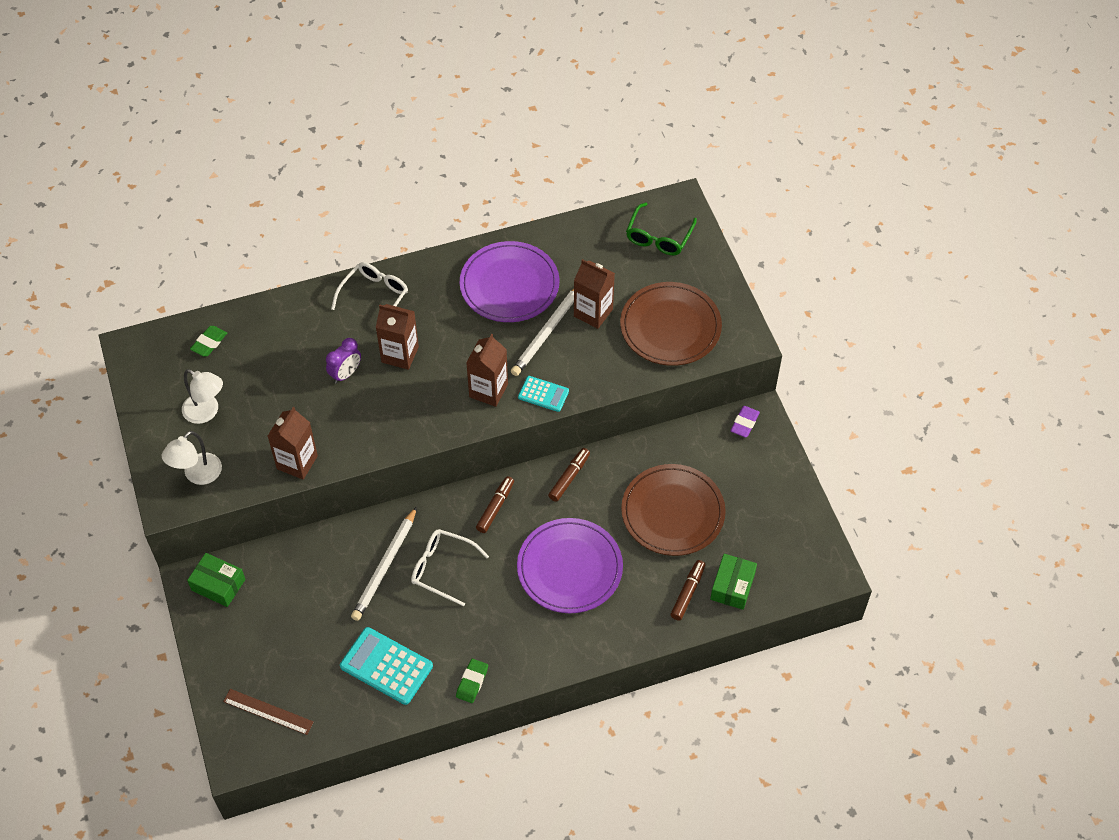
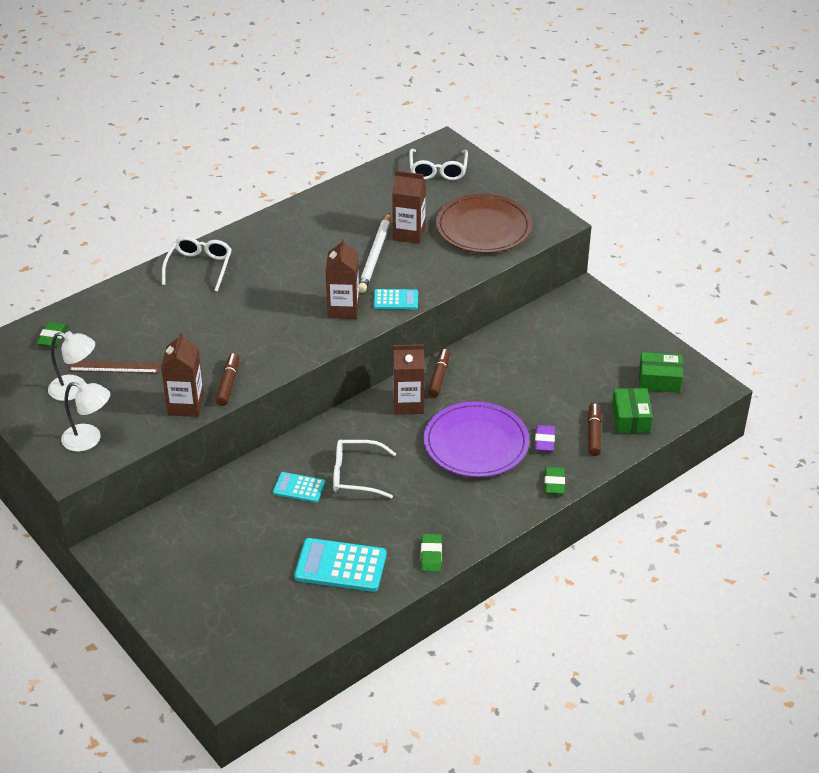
camera: 20 degrees left, 15 degrees down
(197, 475) = (89, 439): white lamp -> white lamp turned 90 degrees counterclockwise
(218, 585) = (137, 546): green box -> green box (659, 380)
(268, 711) = (239, 636): brown ruler -> brown ruler (114, 367)
(346, 374) = (200, 329): purple clock -> none
(385, 566) = (299, 488): white pencil -> turquoise calculator
(400, 354) = (245, 303): brown carton -> brown carton (408, 404)
(495, 507) = (382, 416): brown marker -> brown marker (228, 384)
(509, 285) = (322, 231): purple plate -> none
(622, 638) = (554, 483): none -> green eraser
(658, 237) = (438, 171): green glasses -> white glasses
(672, 512) = (547, 379): brown plate -> none
(744, 423) = (574, 300): purple eraser -> purple eraser (544, 441)

